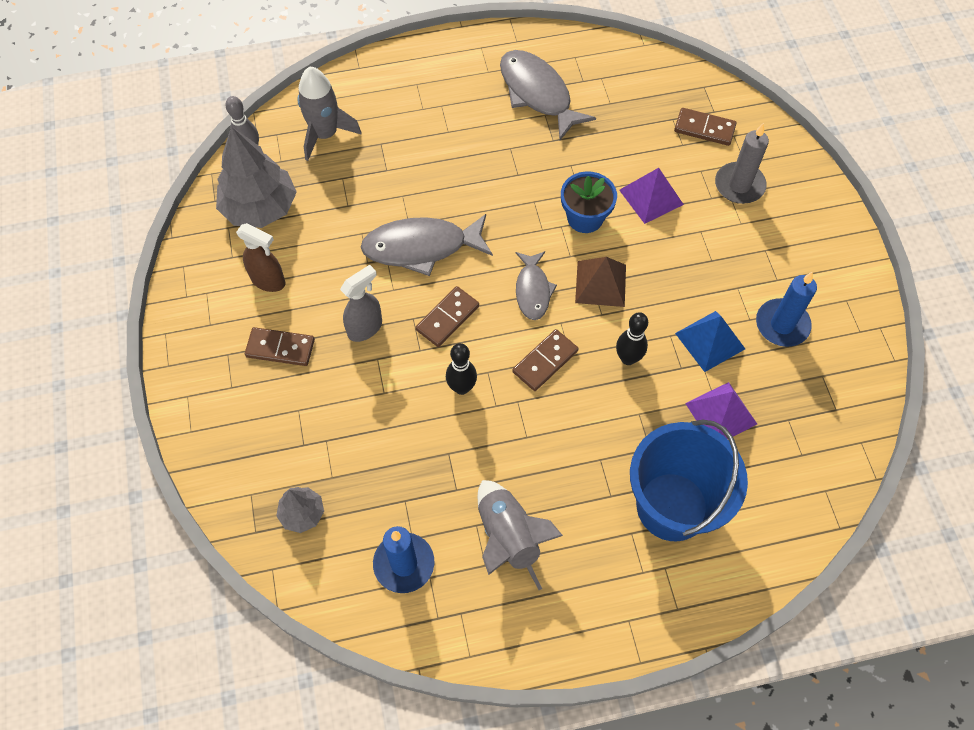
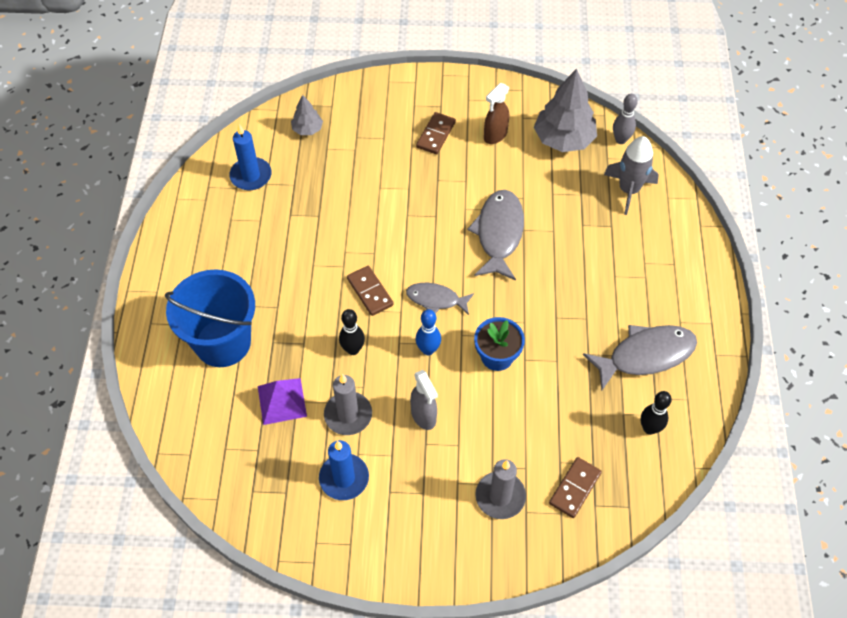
camera: 105 degrees right, 5 degrees down
(365, 328) = (436, 186): grey spray bottle -> grey spray bottle (423, 416)
(447, 318) = (428, 237): brown domino -> none
(461, 387) = (367, 234): black bowling pin -> black bowling pin (649, 428)
(508, 538) = (243, 236): grey rocket -> none
(600, 283) = (428, 350): brown pyramid -> blue bowling pin
(651, 197) = (506, 415): purple pyramid -> none
(710, 341) = (348, 415): blue pyramid -> grey candle

